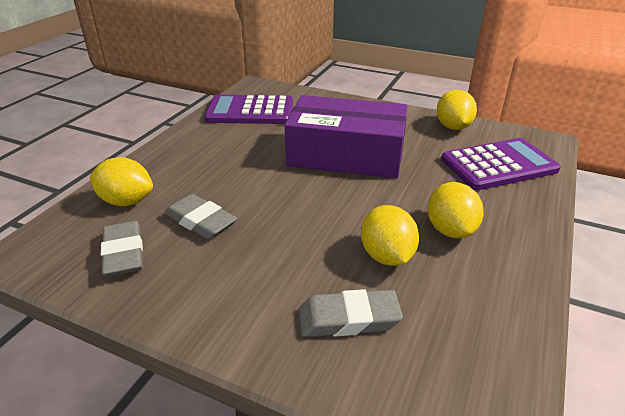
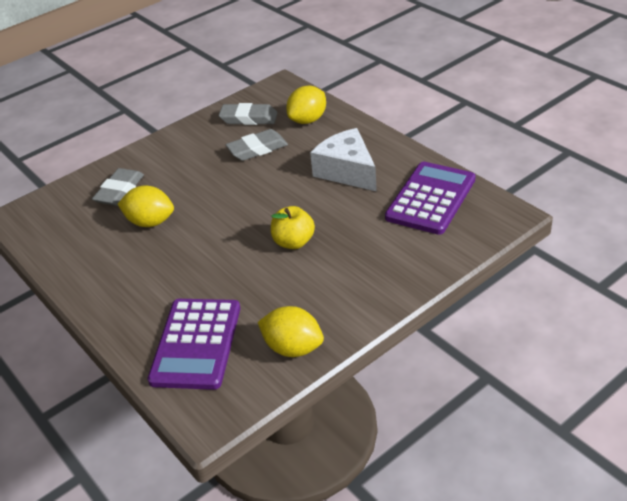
camera: 120 degrees right, 5 degrees up
(226, 153) = (347, 171): none -> white cheese
(346, 155) = (294, 242): purple box -> yellow apple
(450, 230) = (145, 264): yellow lemon -> none

